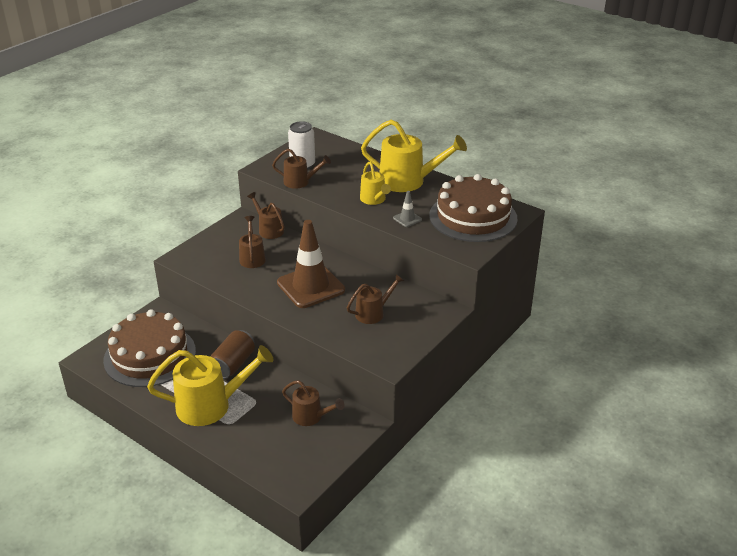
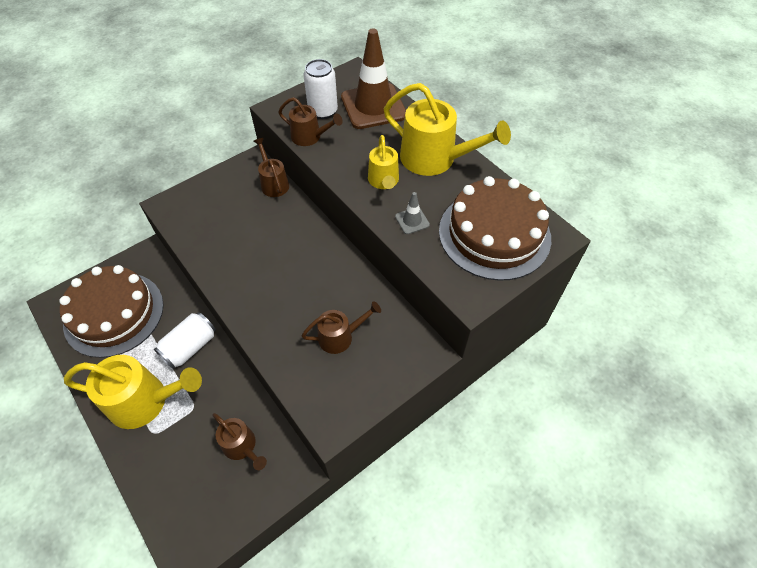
camera: 15 degrees right, 20 degrees up
(233, 364) = (190, 347): brown can -> white can
(252, 257) = (240, 220): brown watering can -> none
(311, 286) = (286, 278): brown traffic cone -> brown traffic cone (373, 106)

